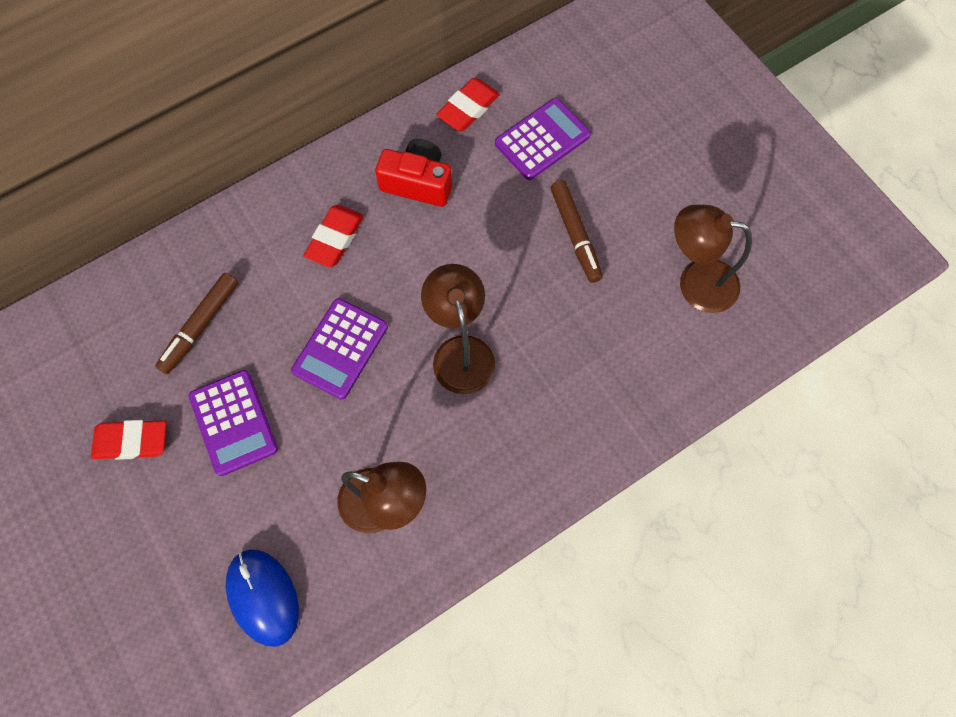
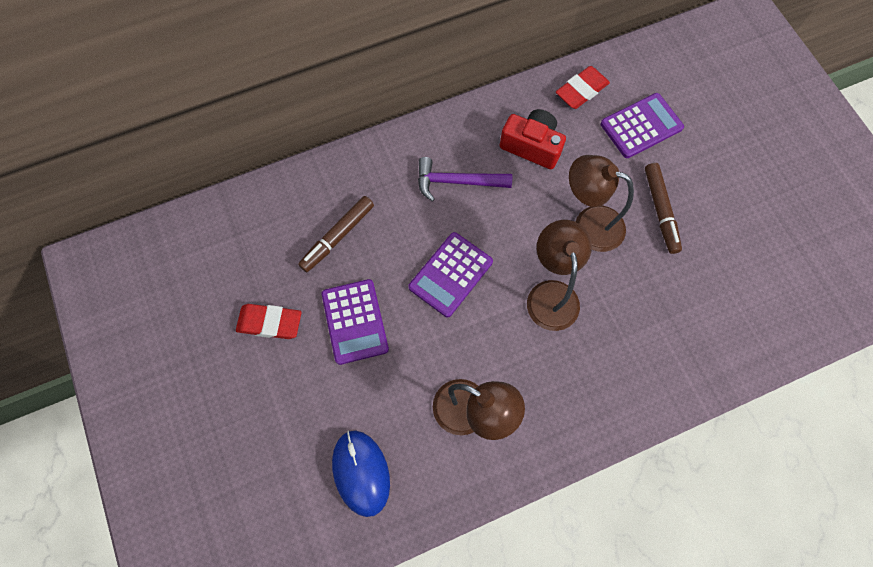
camera: 10 degrees right, 0 degrees up
(335, 238) = (457, 182): red eraser -> purple hammer
(695, 282) = (760, 267): brown lamp -> brown lamp (588, 224)

